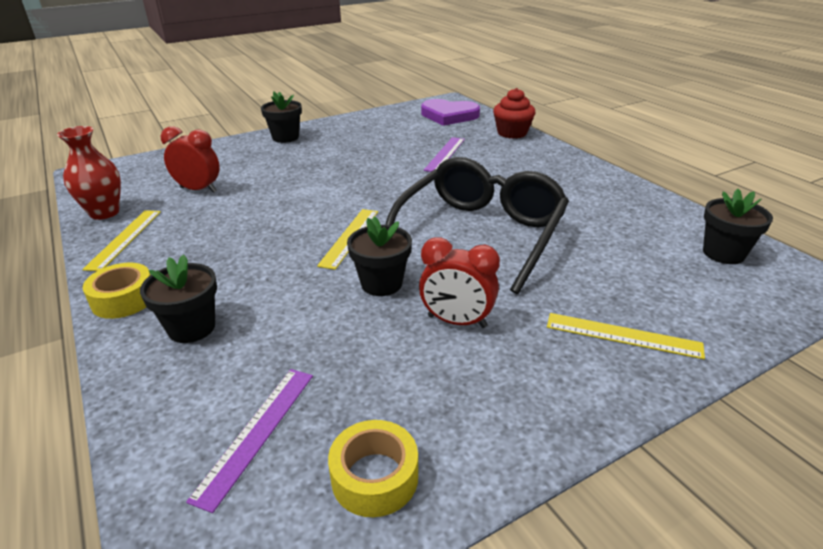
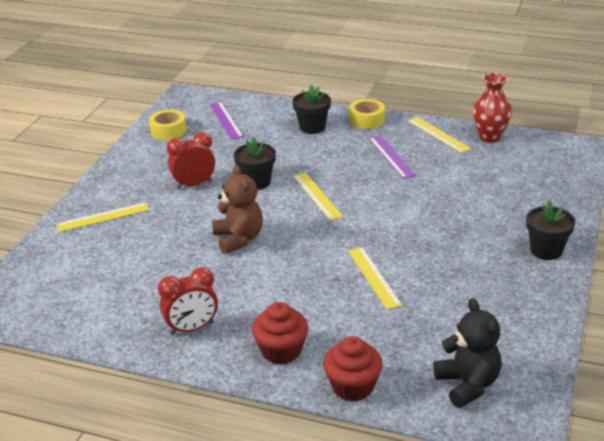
camera: 140 degrees right, 0 degrees up
(198, 190) = (479, 175): red clock -> red clock (192, 328)
(414, 166) = (373, 277): none -> yellow ruler
(445, 154) = (372, 308): purple ruler -> purple ruler (391, 156)
(449, 115) = (468, 384): purple heart -> black teddy bear
(480, 234) = (239, 239): black glasses -> brown teddy bear
(536, 158) = (281, 351): none -> red cupcake
(723, 253) = (56, 306): black flower pot -> none

